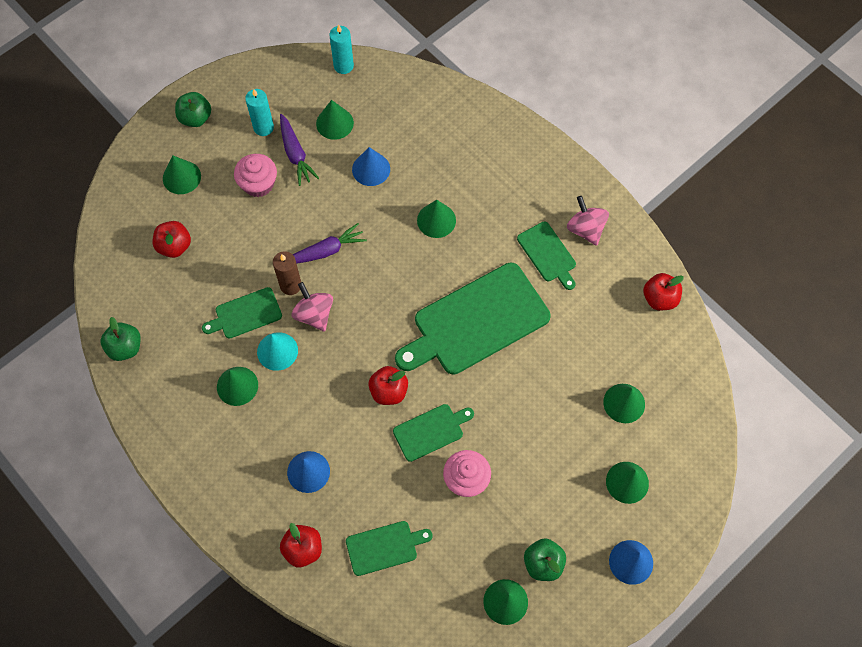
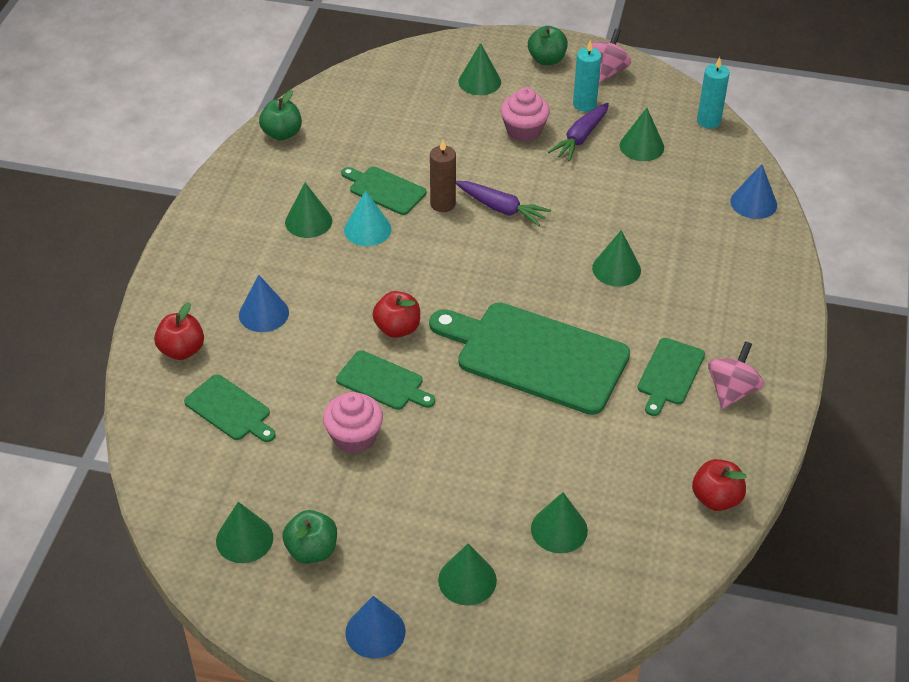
camera: 55 degrees right, 20 degrees down
(174, 246) = (408, 112): red apple -> none
(314, 314) = (428, 235): pink spinning top -> pink spinning top (606, 72)
(371, 169) = (621, 195): blue cone -> blue cone (753, 203)

